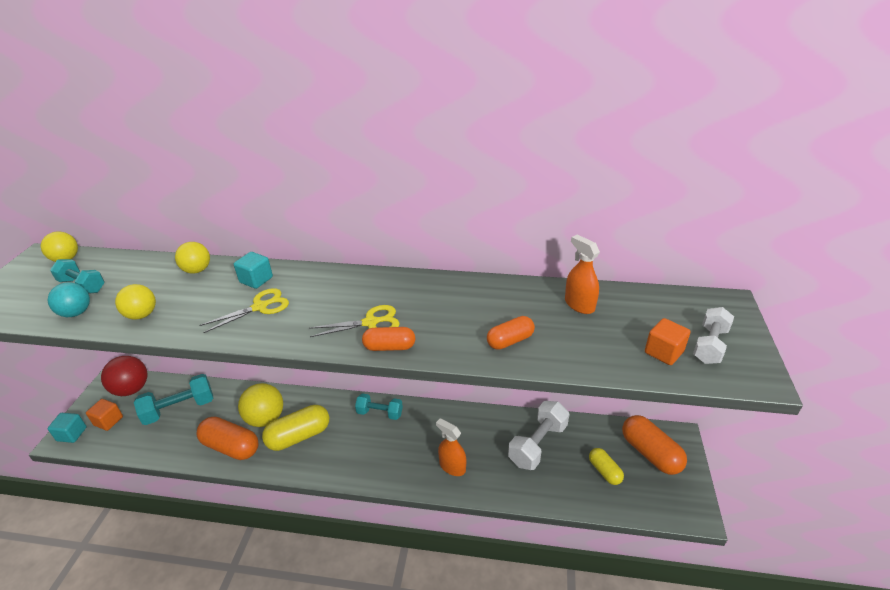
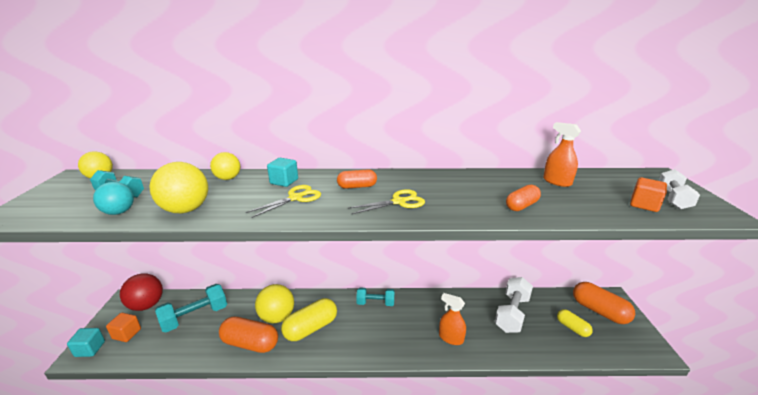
camera: 10 degrees left, 10 degrees down
(142, 315) = (186, 210): yellow ball -> yellow ball, size x1.56
(389, 347) = (425, 216): orange capsule -> orange capsule (357, 186)

